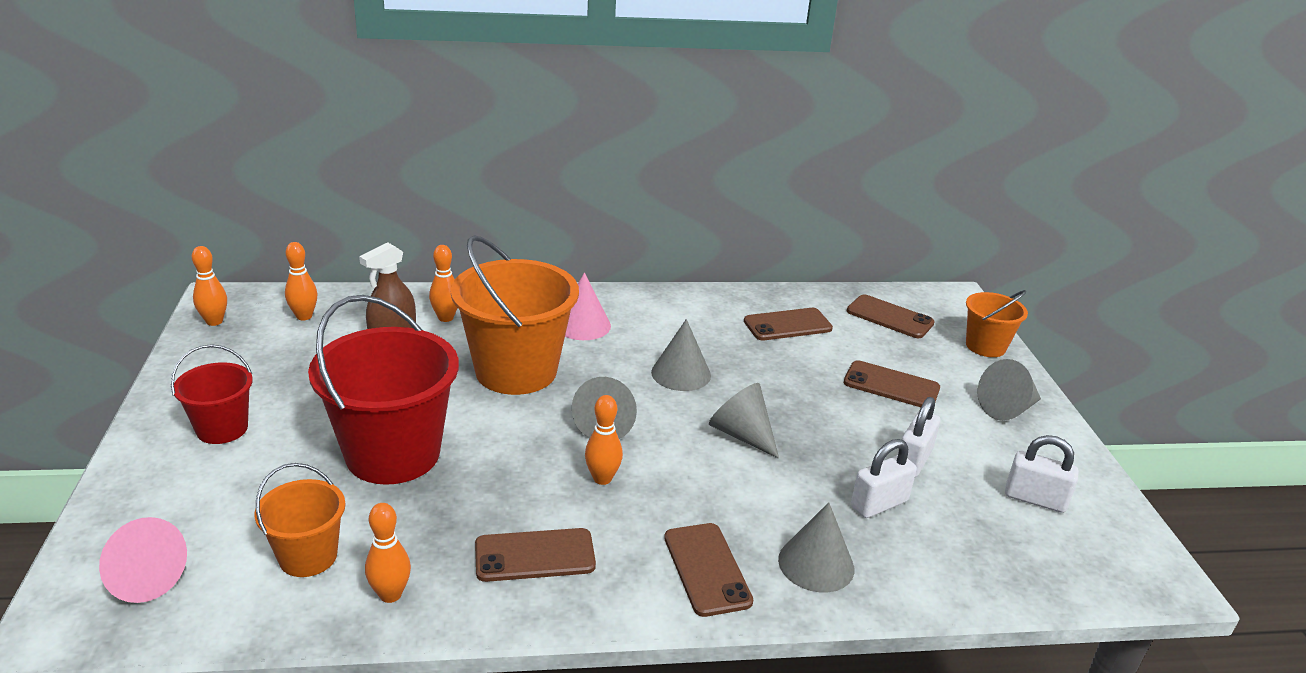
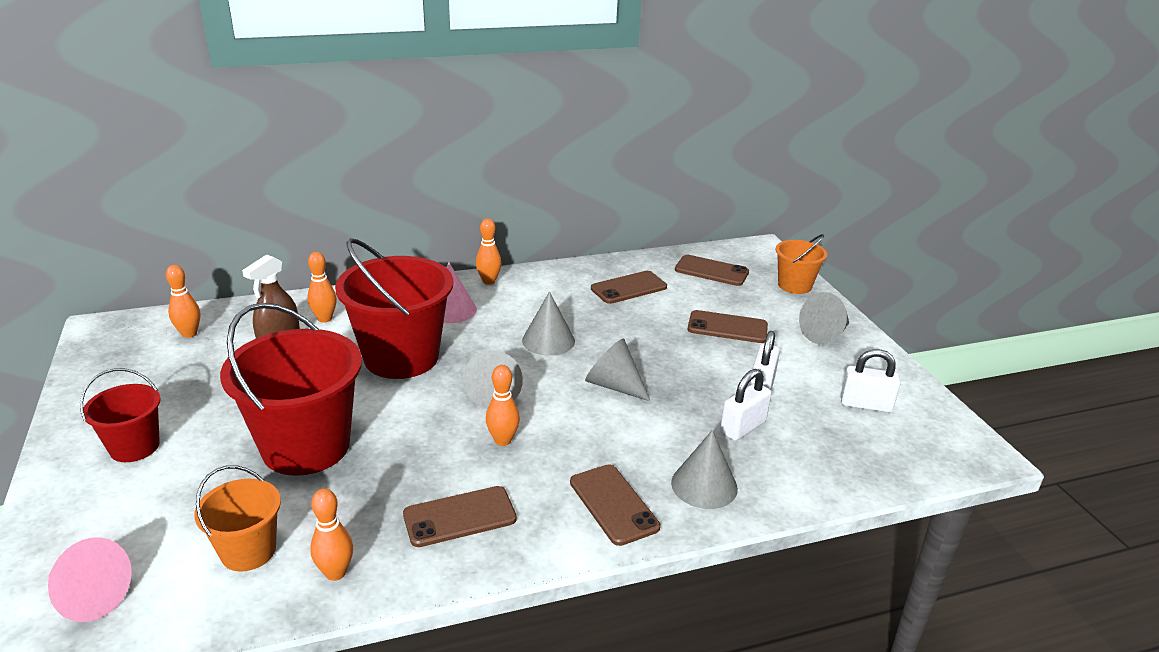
camera: 10 degrees left, 0 degrees up
(214, 321) = (102, 349): orange bowling pin -> orange bowling pin (489, 281)
(516, 371) = (401, 357): orange bucket -> red bucket

